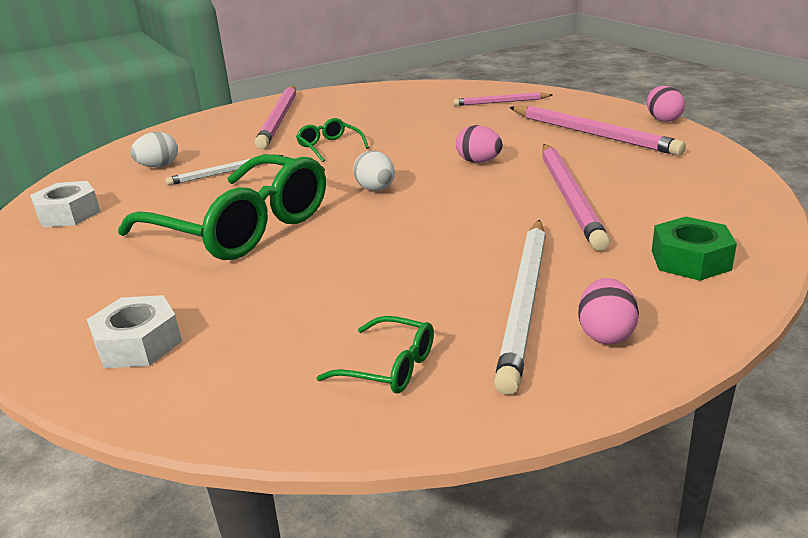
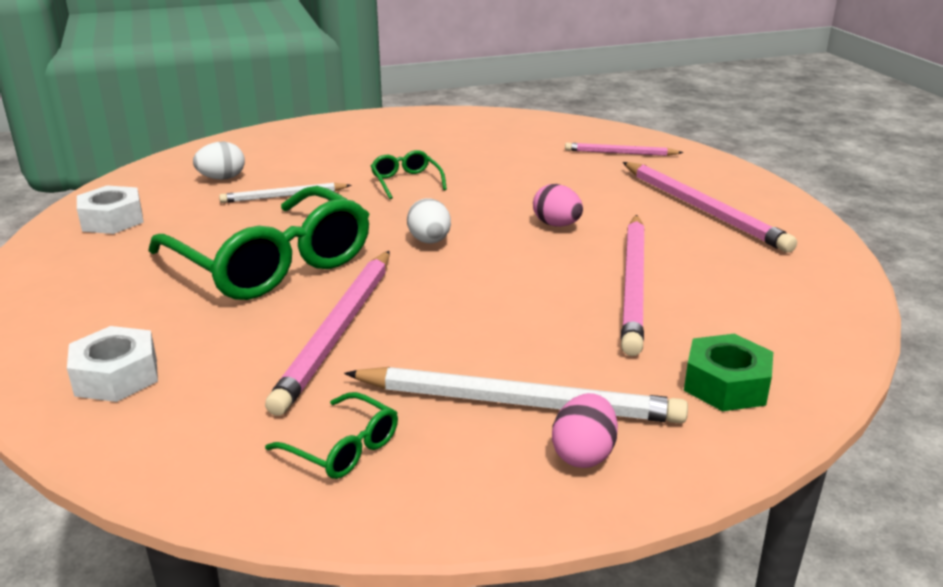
camera: 10 degrees right, 0 degrees up
(279, 119) = (370, 140): pink pencil -> pink pencil (338, 331)
(525, 302) = (518, 402): white pencil -> white pencil turned 105 degrees counterclockwise
(663, 119) = (795, 203): pink egg -> none

